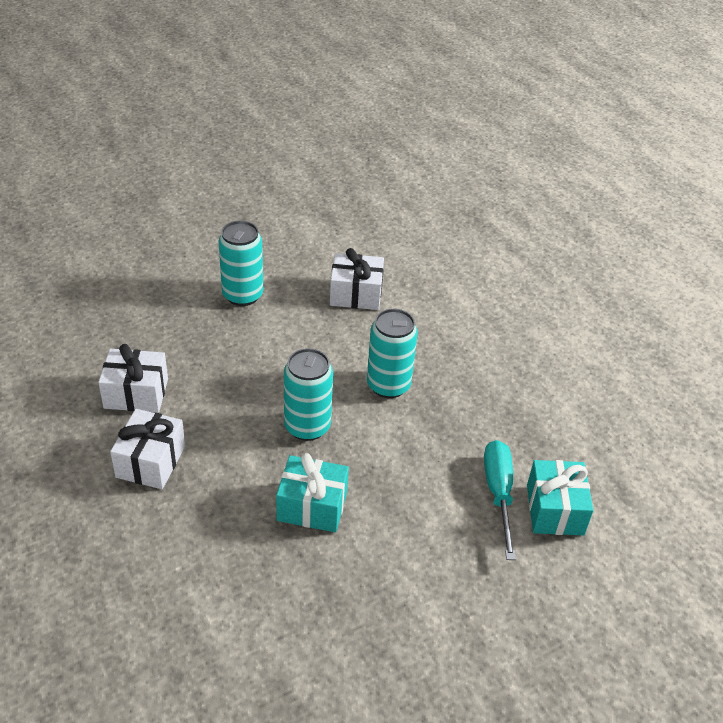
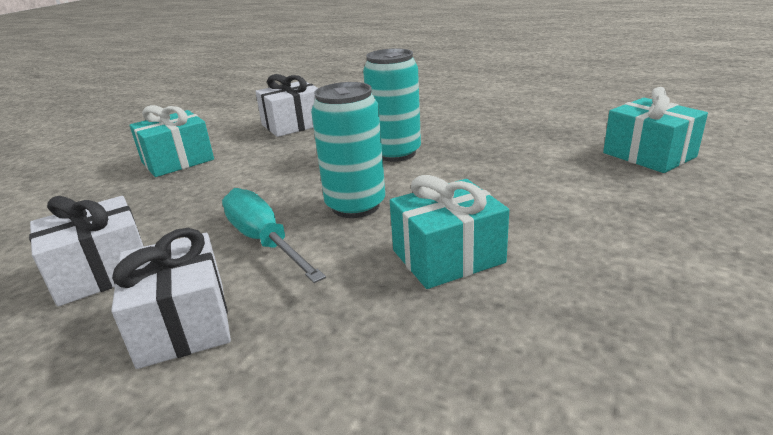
camera: 30 degrees left, 15 degrees down
(242, 295) = (177, 161): turquoise can -> turquoise gift
(498, 494) = (593, 166): turquoise screwdriver -> turquoise screwdriver (264, 241)

